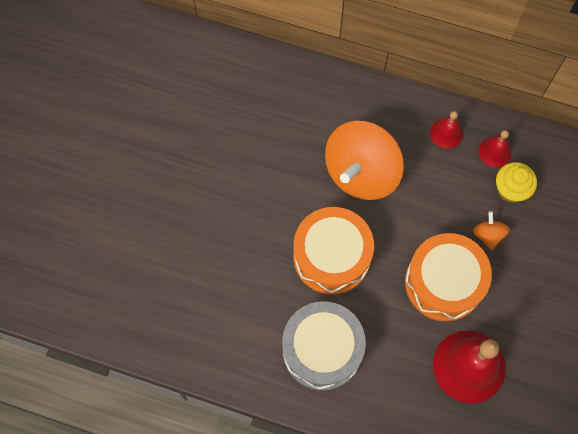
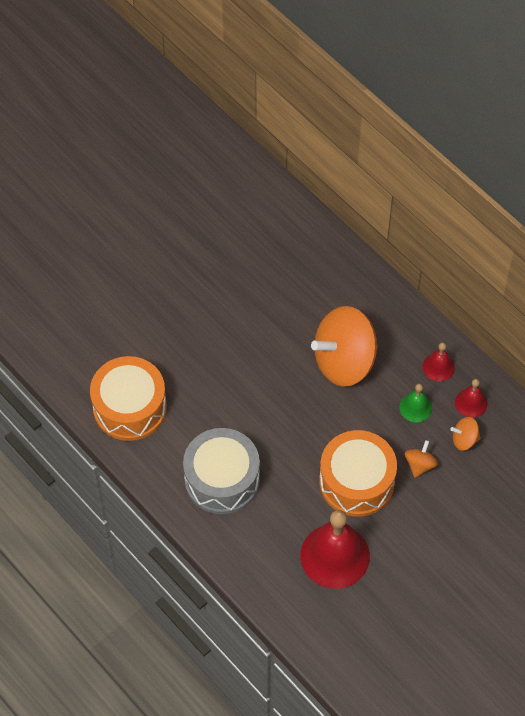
camera: 30 degrees right, 10 degrees down
(331, 257) = (276, 413): orange drum -> orange drum (130, 407)
(450, 182) = (415, 407): none -> green bell
(511, 189) = (464, 439): yellow cupcake -> orange spinning top

